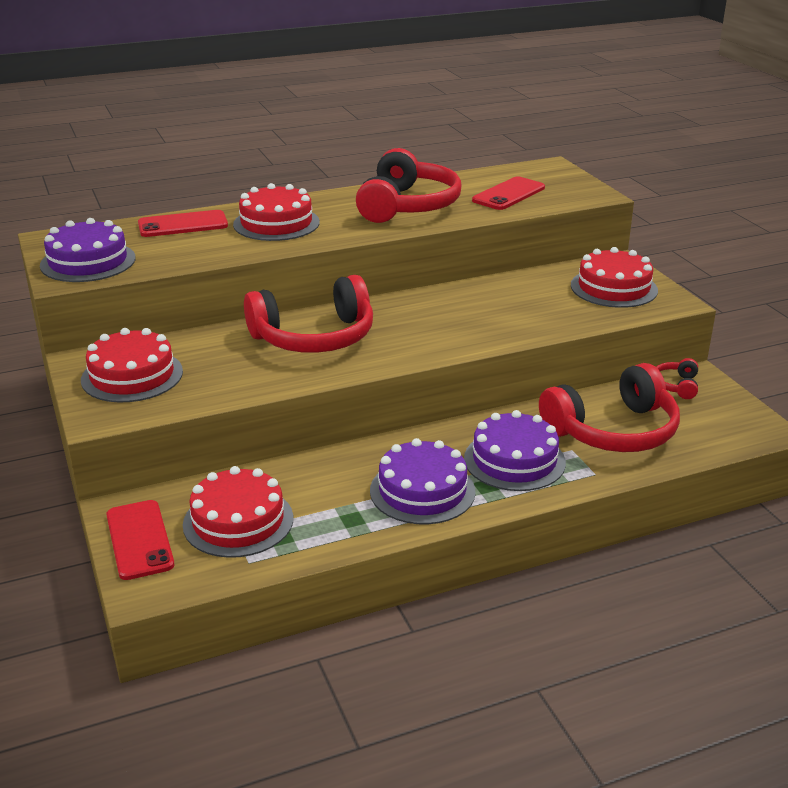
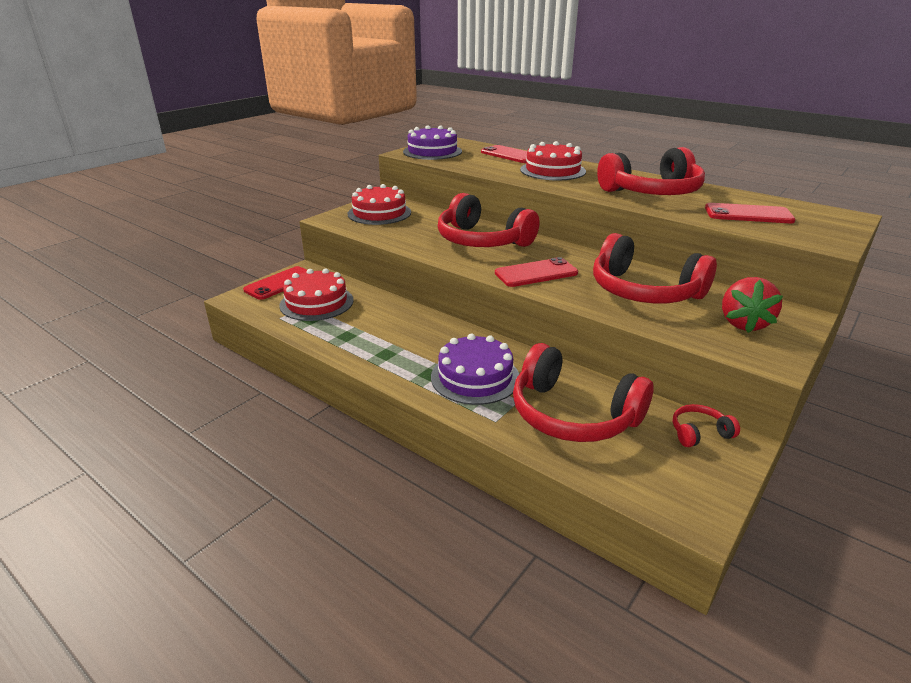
camera: 60 degrees right, 0 degrees up
(422, 491) = (399, 351): purple cake -> none
(432, 336) = (536, 273): none -> red phone
(522, 302) = (644, 291): none -> red headphones
(613, 288) = (743, 323): red cake -> red strawberry

